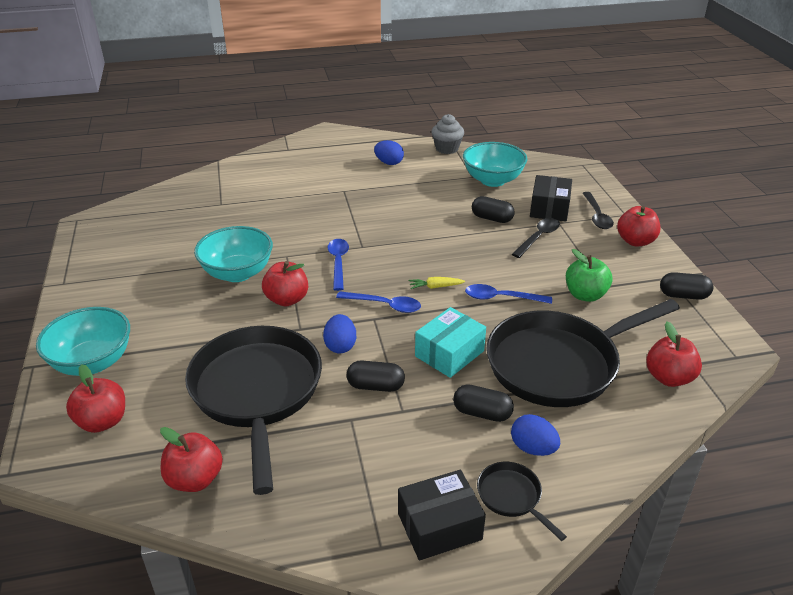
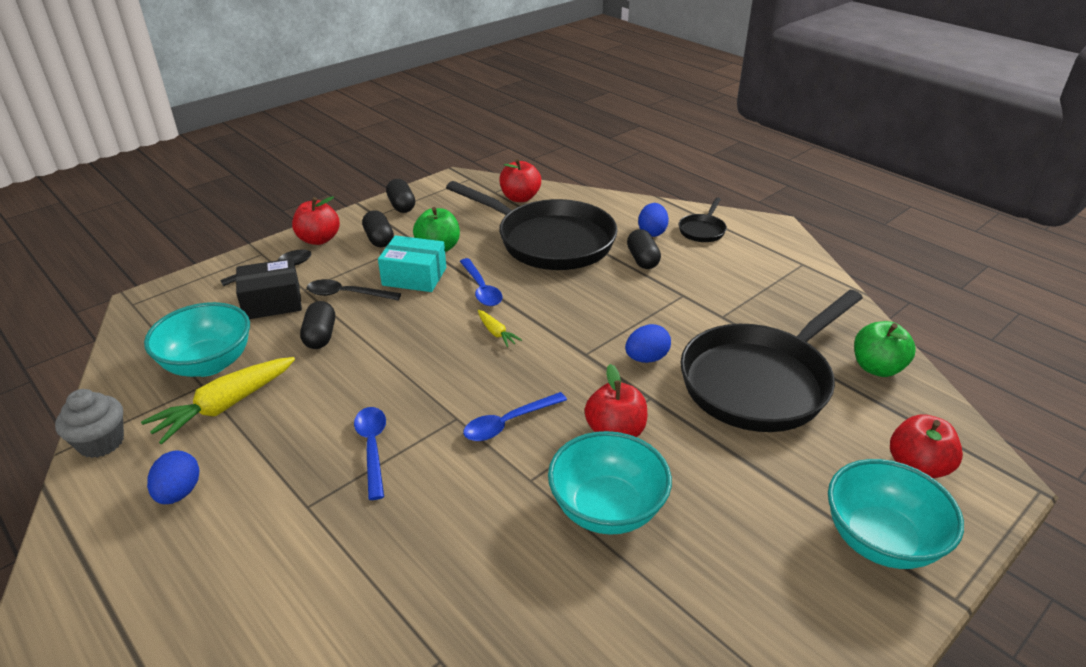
camera: 120 degrees left, 0 degrees up
(195, 479) = (877, 368): red apple -> green apple
(375, 386) = (673, 318): black capsule -> black capsule (379, 239)
(384, 305) = (558, 355): blue spoon -> blue spoon (372, 448)
(439, 526) = (759, 248): black box -> none
(446, 180) = (225, 406): none -> yellow carrot
(449, 353) = (591, 294): turquoise box -> turquoise box (414, 276)

